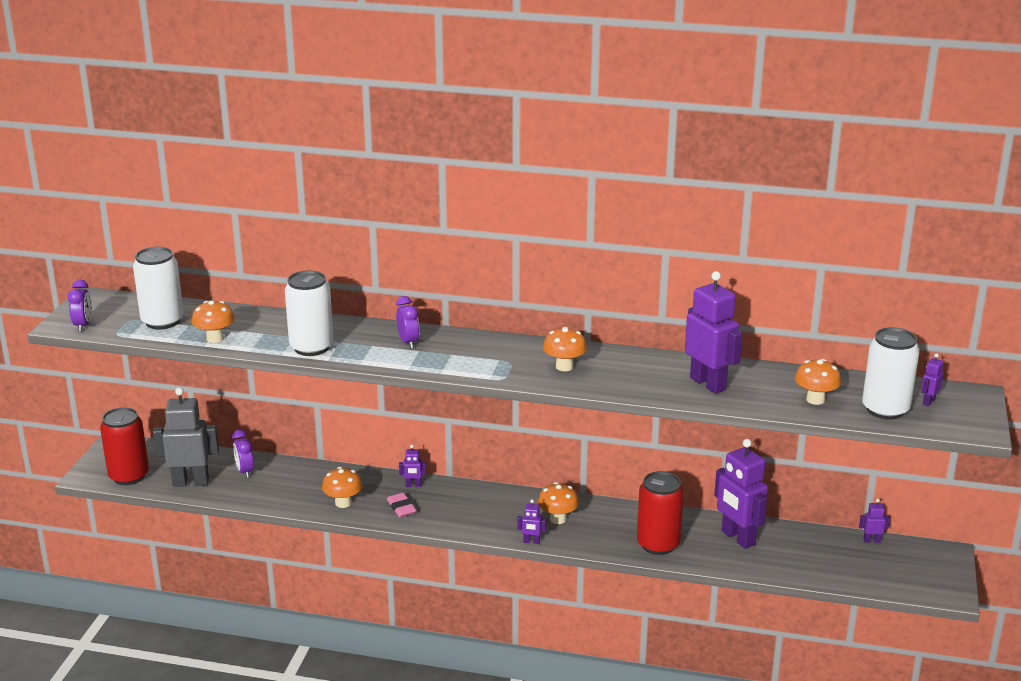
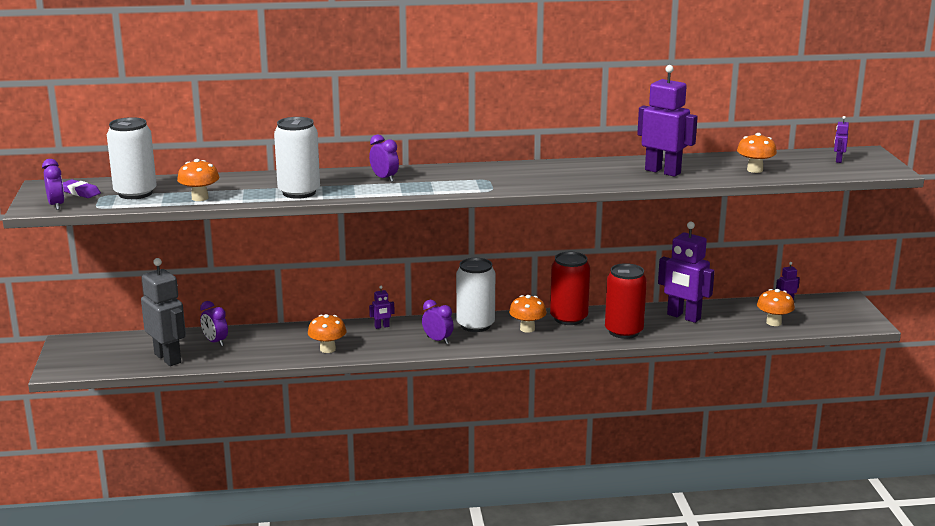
camera: 20 degrees left, 5 degrees down
(116, 311) = (80, 192): none -> purple eraser
(129, 476) = (101, 363): red can -> red can (569, 318)
(191, 482) = (168, 358): grey robot -> grey robot turned 75 degrees clockwise
(401, 508) = (384, 344): pink eraser -> none
(457, 515) = (437, 340): none -> purple clock
(531, 541) = (517, 347): purple robot -> none
(564, 367) = (535, 176): orange mushroom -> orange mushroom (773, 322)
(885, 409) = (812, 168): white can -> white can (475, 325)

